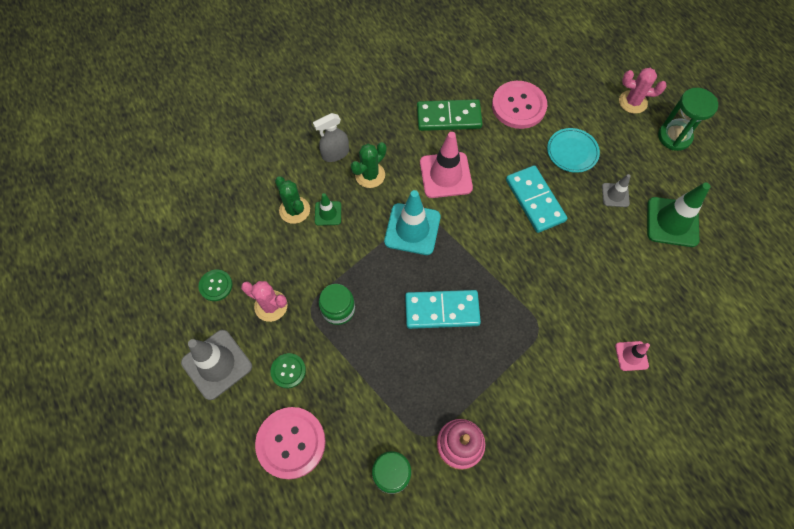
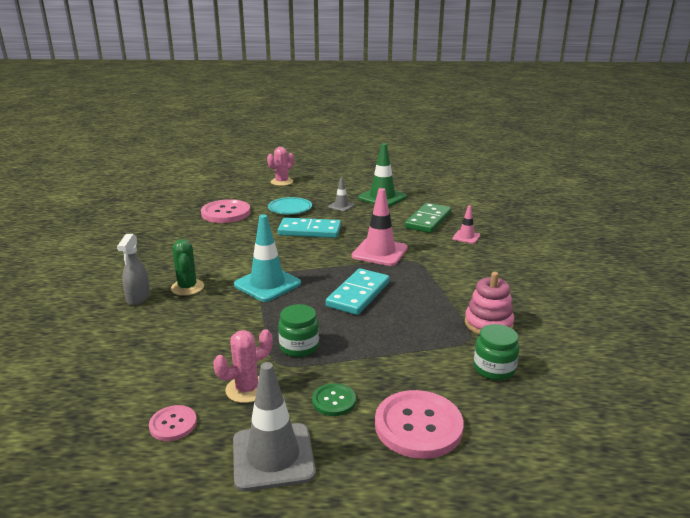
camera: 60 degrees left, 40 degrees down
(216, 285) = (173, 424): green button -> pink button
(294, 210) = (161, 339): green cactus -> none
(328, 213) = (192, 321): green traffic cone -> none
(445, 175) = (239, 255): pink traffic cone -> pink traffic cone (379, 252)
(448, 117) = (191, 239): green domino -> green domino (428, 220)
(674, 137) = (324, 179): green hourglass -> none

